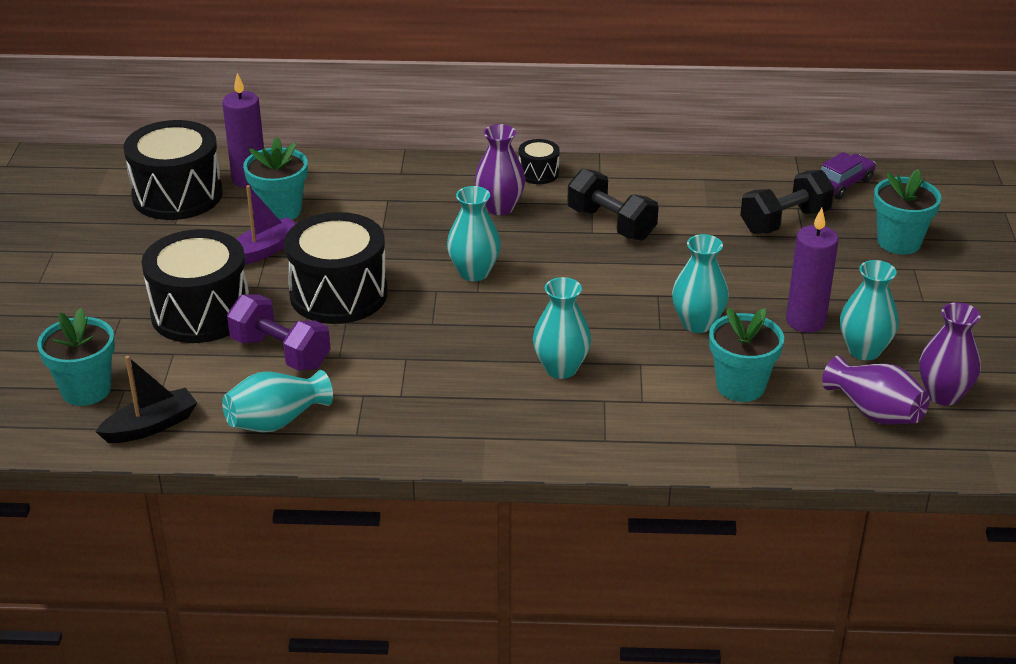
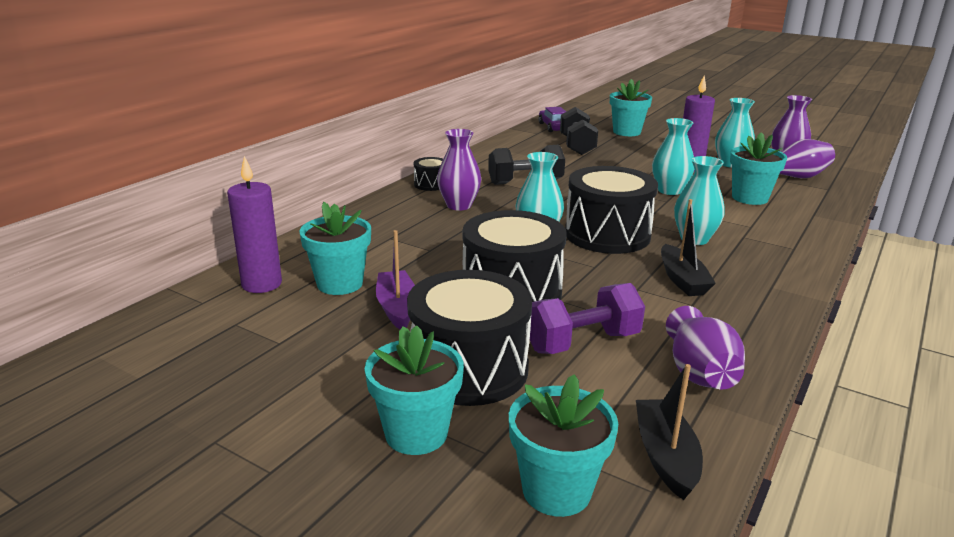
camera: 60 degrees left, 10 degrees down
(108, 318) = (416, 433): none -> turquoise flower pot
(177, 195) = (227, 327): black drum -> black drum (607, 235)
(277, 421) = (699, 373): turquoise vase -> purple vase
(448, 380) = (682, 280): none -> black boat

